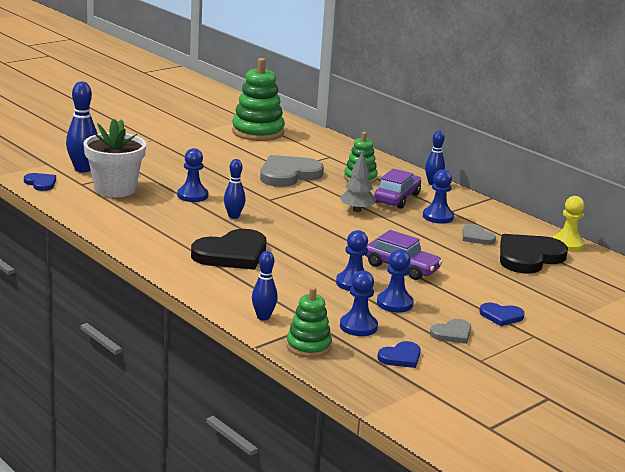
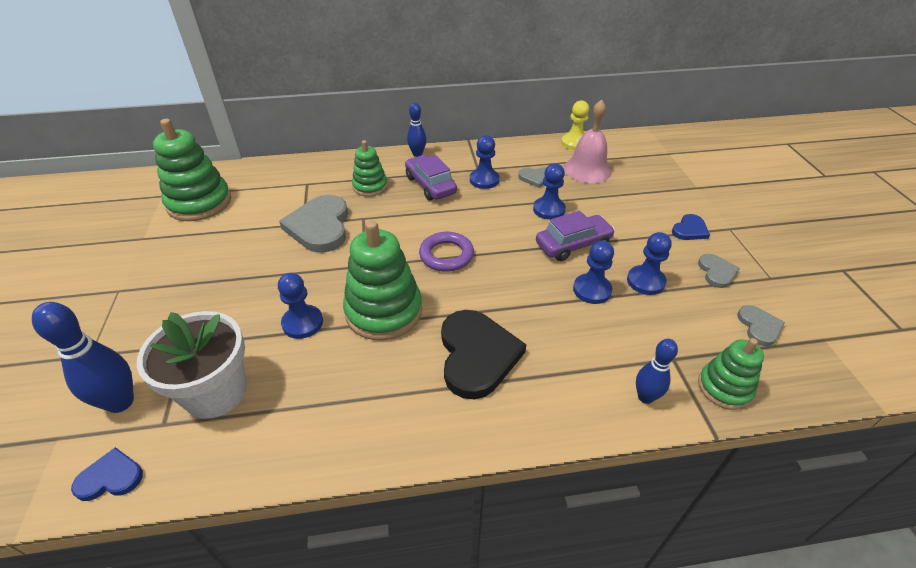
camera: 55 degrees left, 20 degrees up
(233, 216) = (384, 311): blue bowling pin -> green stacking toy
(318, 223) = (446, 255): none -> purple ring
(357, 210) = (436, 218): grey tree -> none
(358, 326) = (687, 328): blue pawn -> blue pawn (549, 209)
(401, 357) = (759, 327): blue heart -> grey heart
(529, 257) = (587, 169): black heart -> pink bell

